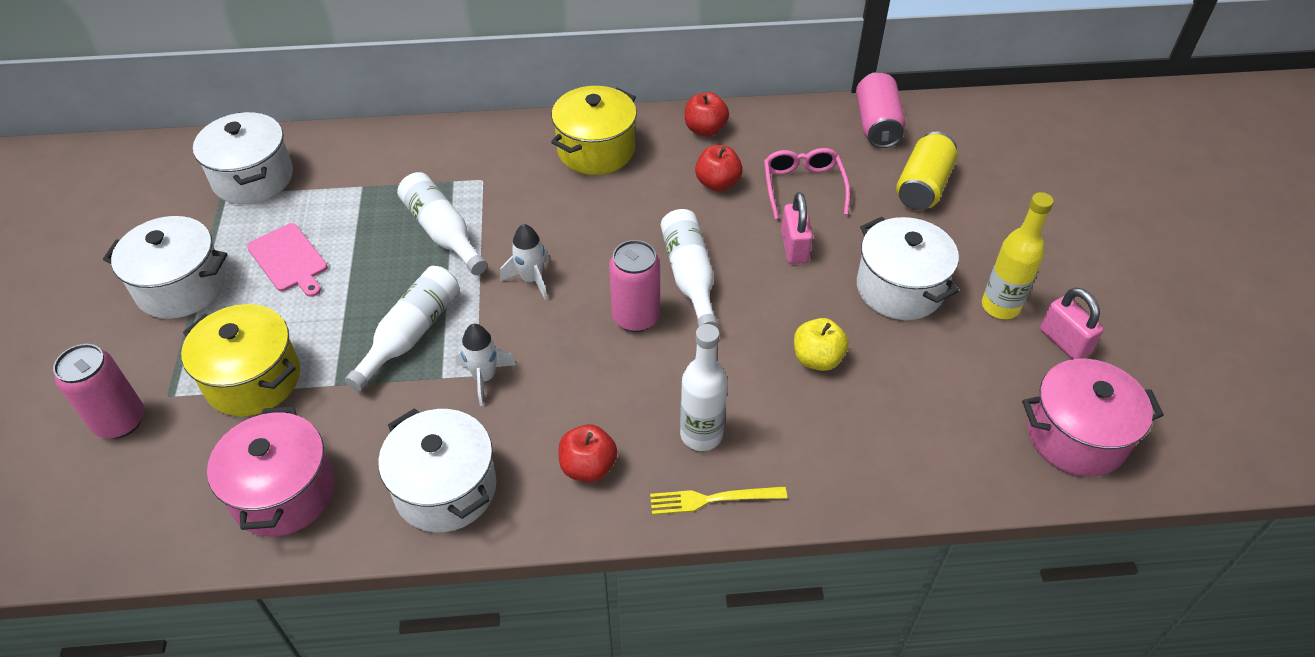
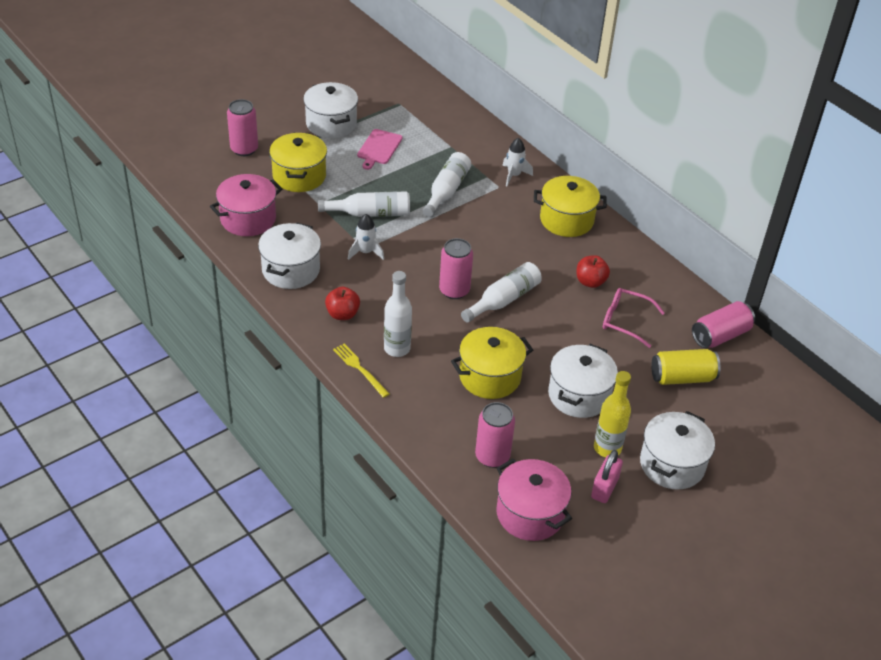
camera: 55 degrees right, 5 degrees down
(253, 178) = (419, 107): white pot -> white pot (672, 464)
(531, 279) = (444, 239): white rocket -> white rocket (514, 175)
(705, 129) = (632, 258): red apple -> none
(794, 247) = (569, 335): pink padlock -> none
(803, 187) = (625, 321): pink glasses -> pink glasses turned 120 degrees counterclockwise
(817, 359) = (490, 377): yellow apple -> yellow pot
(960, 427) = (492, 456): none -> pink can

